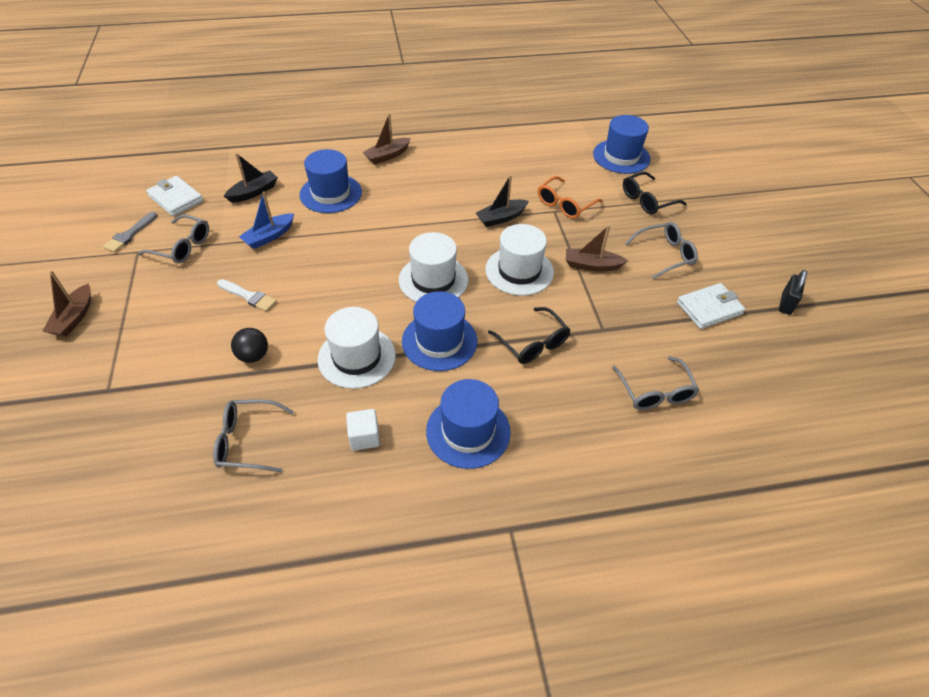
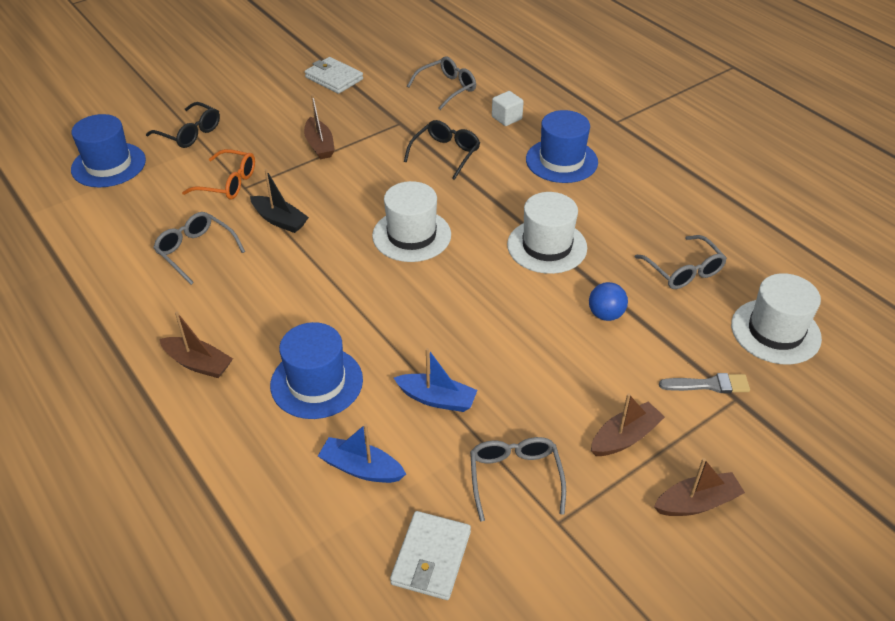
camera: 115 degrees left, 5 degrees down
(130, 234) = (537, 558): grey brush -> grey brush (709, 385)
(150, 308) = (625, 437): none -> brown boat
(248, 296) = (540, 362): white brush -> none
(253, 356) = (605, 314): black ball -> blue ball
(254, 192) = (361, 468): black boat -> blue boat
(364, 437) = (616, 209): white cube -> white cube (506, 118)
(439, 341) = (486, 204): blue hat -> none
(519, 271) = (358, 185): white hat -> white hat (775, 331)
(664, 255) = (276, 109): grey glasses -> grey glasses (196, 251)
(786, 304) = (302, 46): black padlock -> none

